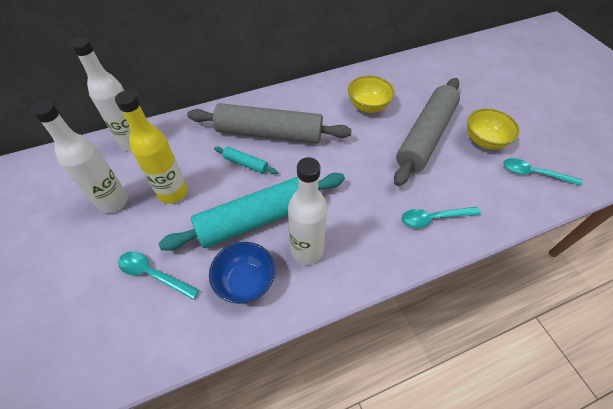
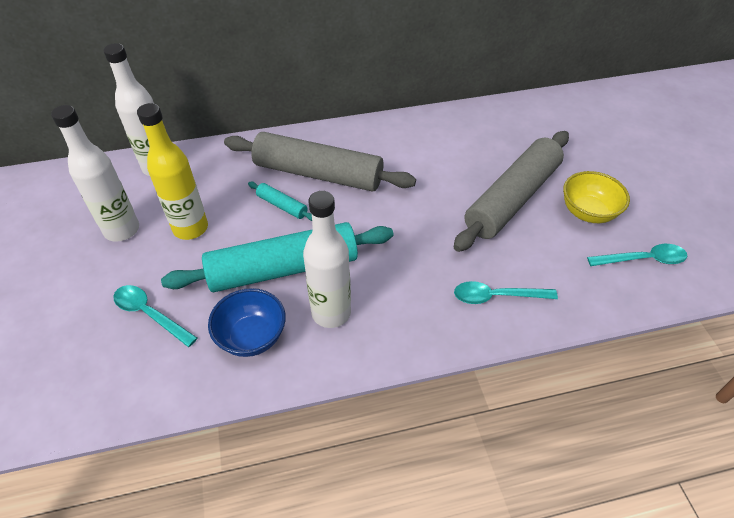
camera: 10 degrees right, 5 degrees down
(368, 106) = (448, 155): yellow bowl -> none
(533, 173) = (643, 259): turquoise spoon -> turquoise spoon turned 150 degrees clockwise

